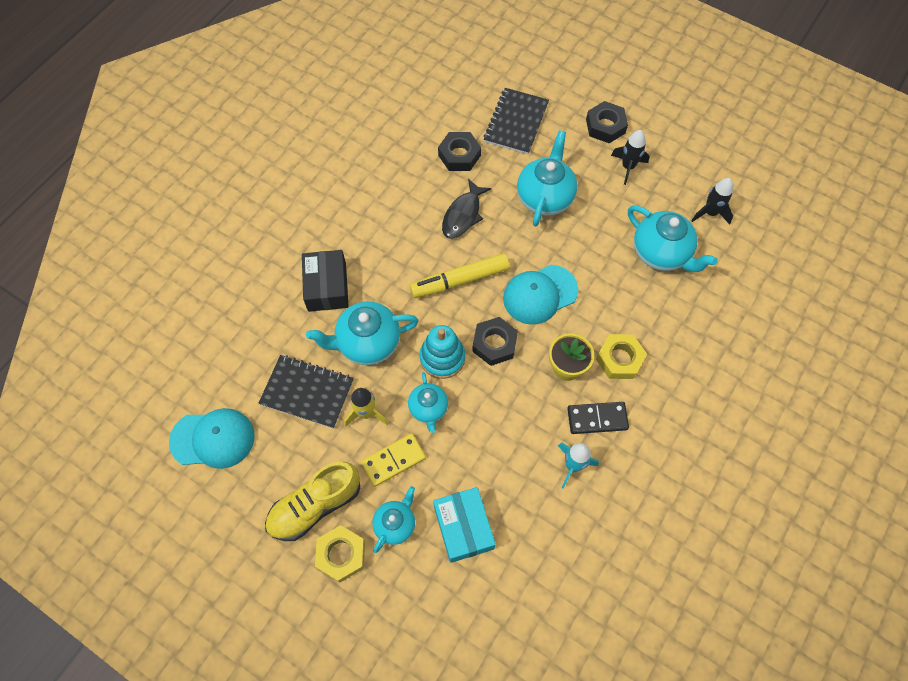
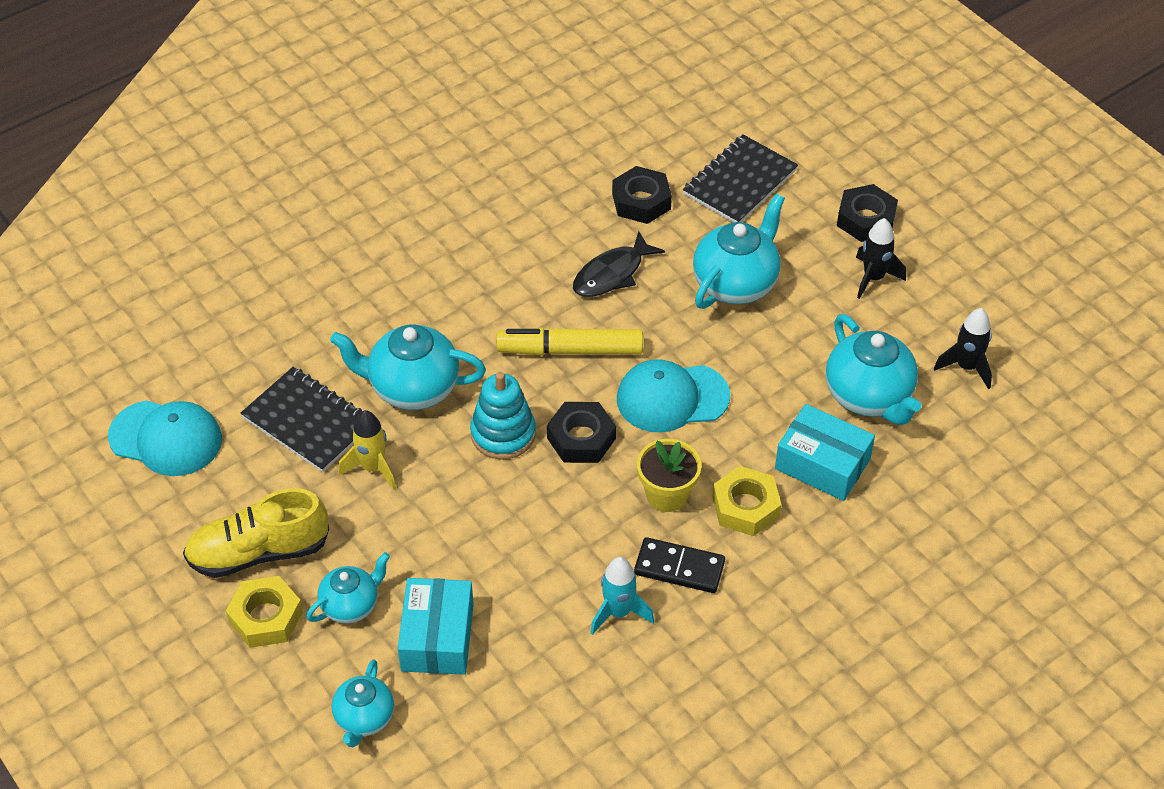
camera: 20 degrees right, 15 degrees down
(327, 287) = (390, 308): black box -> none
(393, 460) = (382, 533): yellow domino -> none
(428, 409) = (456, 488): turquoise teapot -> turquoise teapot (364, 719)
(653, 312) = (822, 464): none -> turquoise box

